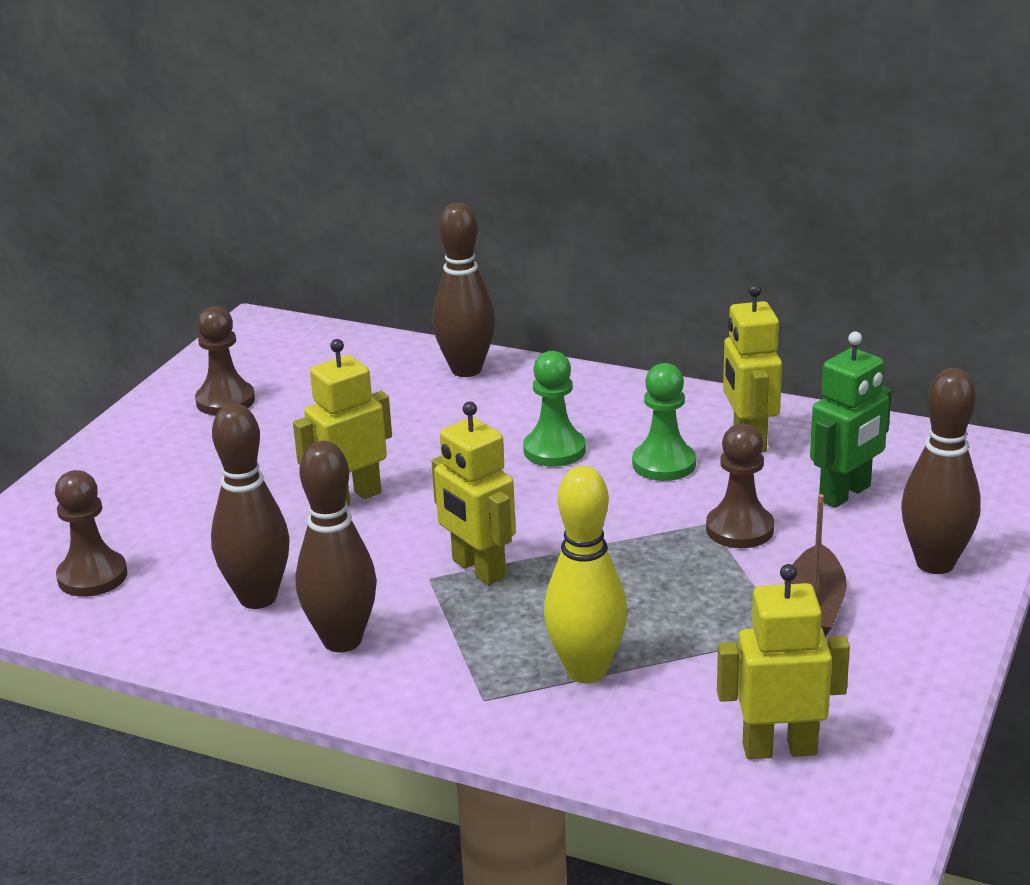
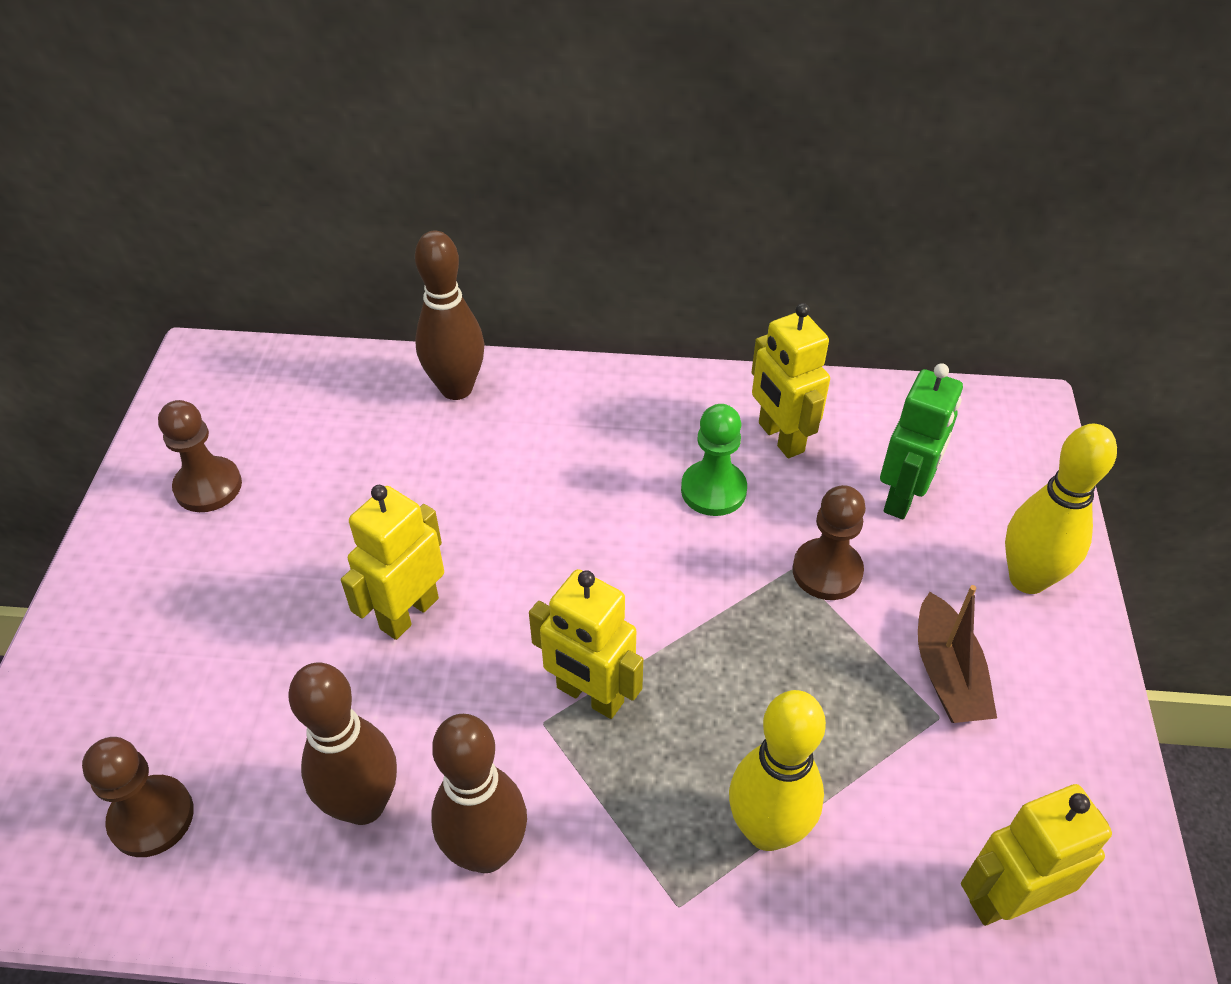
camera: 20 degrees left, 20 degrees up
(554, 450) = (596, 492): green pawn -> none
(935, 563) = (1027, 579): brown bowling pin -> yellow bowling pin

